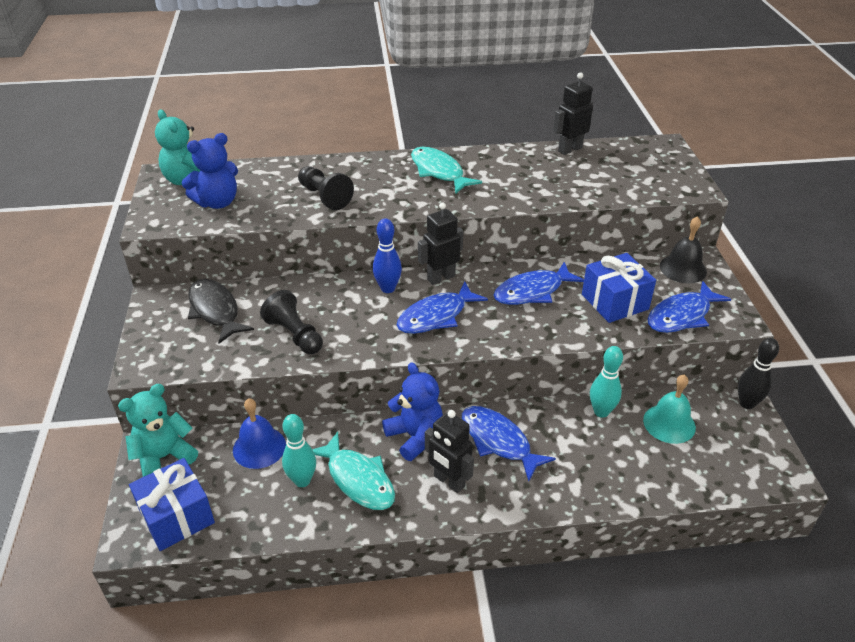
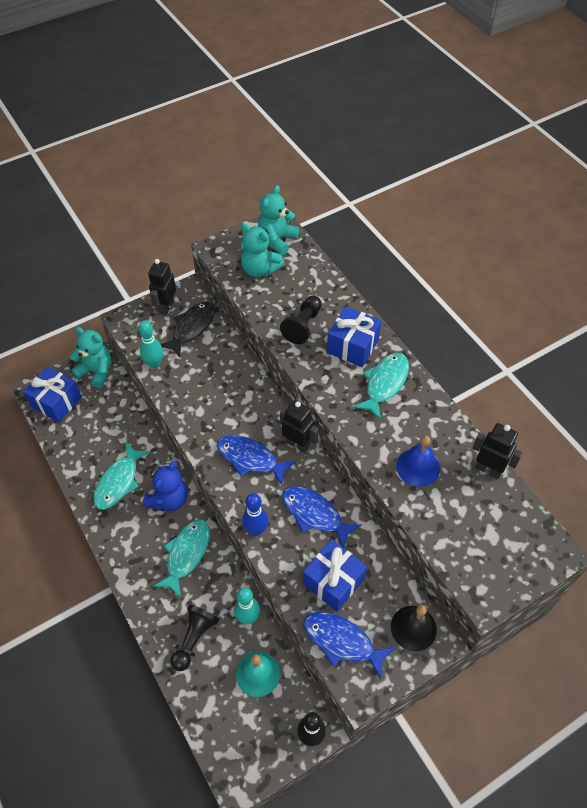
camera: 65 degrees right, 15 degrees up
(217, 202) = (260, 269): blue teddy bear -> turquoise teddy bear
(259, 447) = (123, 415): blue bell -> blue bell (418, 467)
(295, 335) = (189, 383): black pawn -> black pawn (194, 639)
(302, 480) = (106, 451): turquoise bowling pin -> turquoise bowling pin (154, 364)
(378, 176) = (352, 346): none -> blue gift
(388, 288) = (266, 415): blue bowling pin -> blue bowling pin (256, 530)
(449, 481) = (137, 536): black robot -> black robot (166, 307)
(498, 441) = (186, 554): blue fish -> turquoise fish

